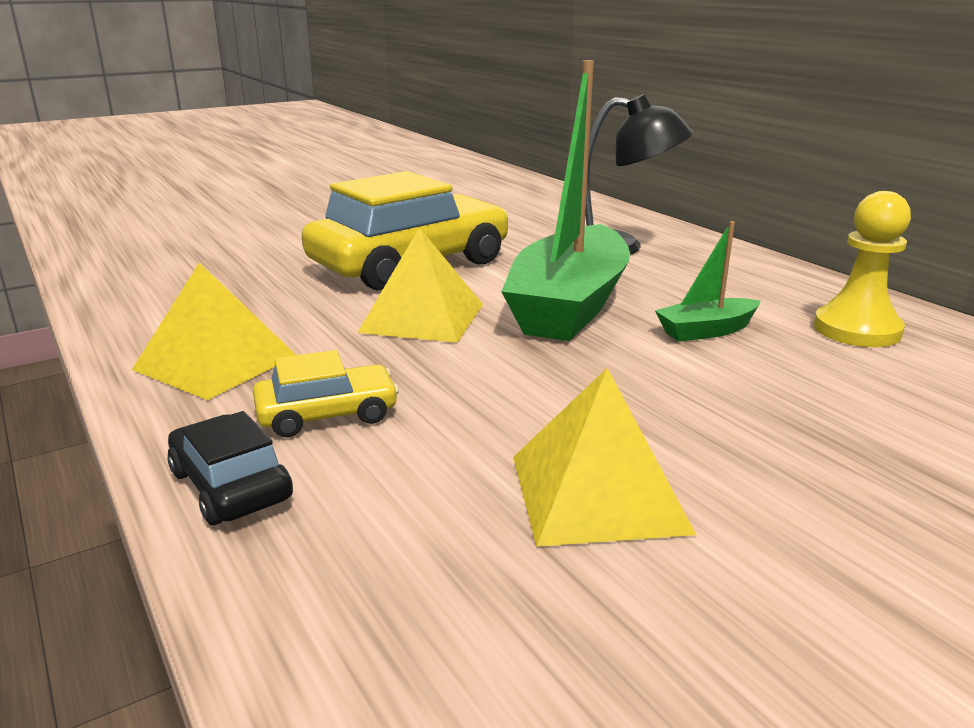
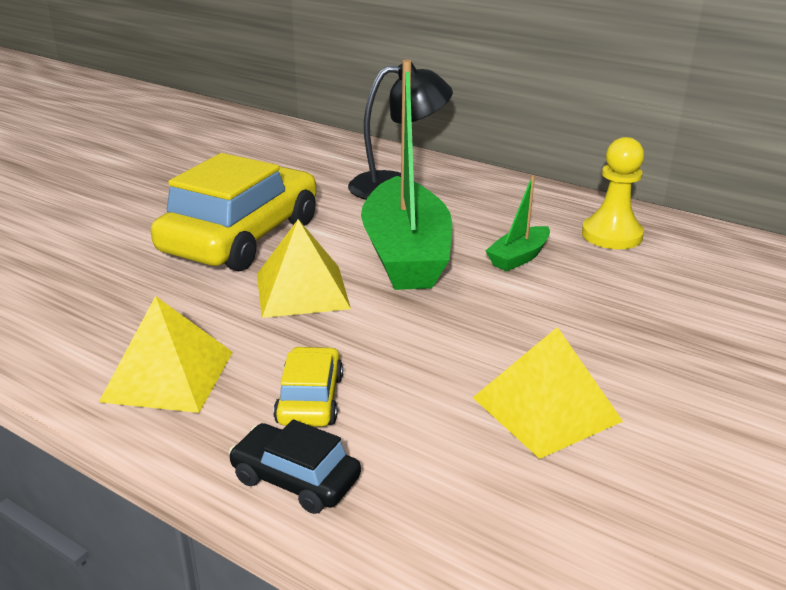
camera: 25 degrees left, 5 degrees up
(327, 414) = (310, 399): yellow car -> yellow car turned 45 degrees counterclockwise

